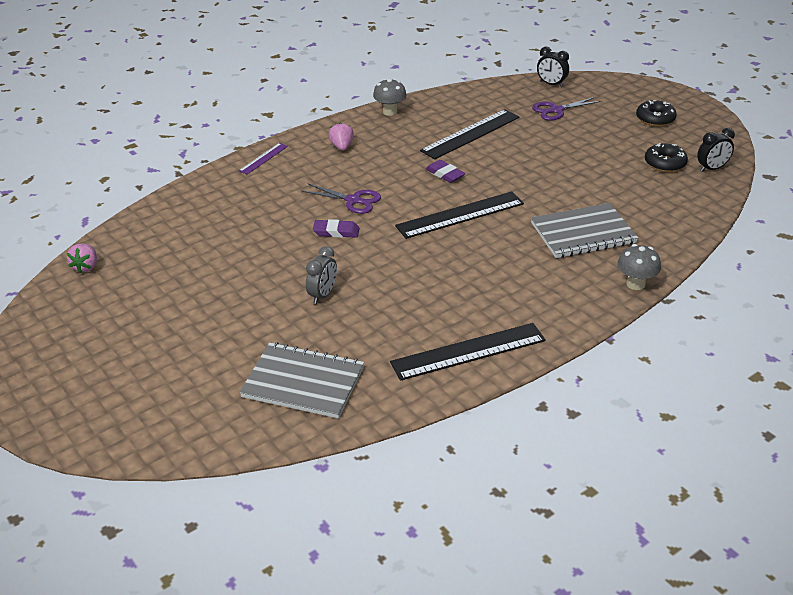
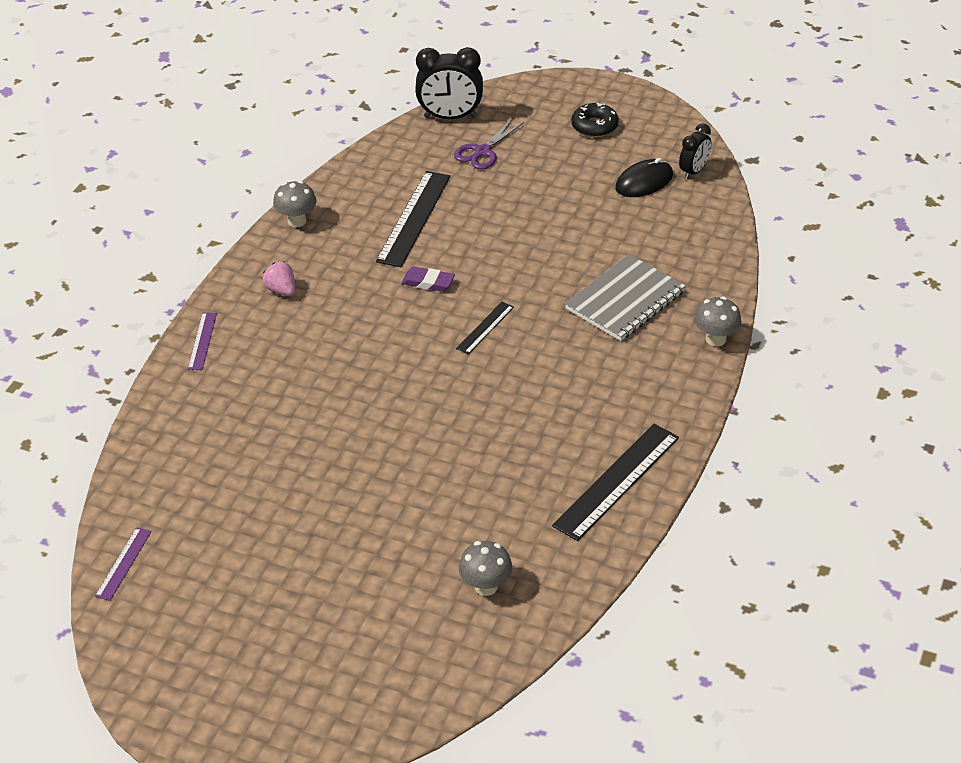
camera: 30 degrees left, 5 degrees up
(86, 267) = (123, 563): pink strawberry -> purple ruler
(303, 382) = (486, 586): grey notebook -> grey mushroom
(323, 295) = (421, 482): grey clock -> none
(336, 232) = (370, 402): purple eraser -> none
(353, 200) = (356, 355): purple scissors -> none
(460, 215) = (485, 328): black ruler -> black ruler, size x0.52
(551, 84) = (450, 117): black clock -> black clock, size x1.66
(665, 163) = (644, 182): black donut -> black mouse

